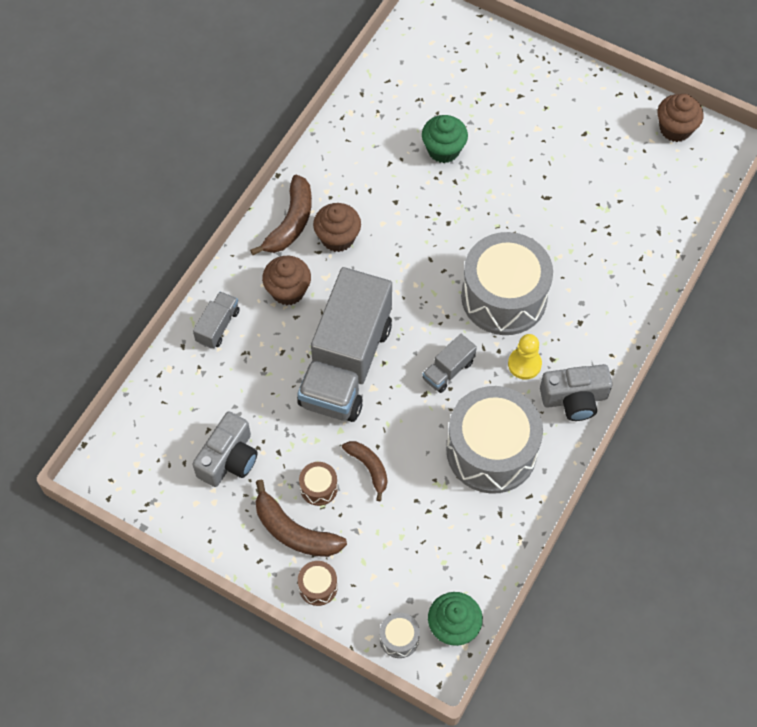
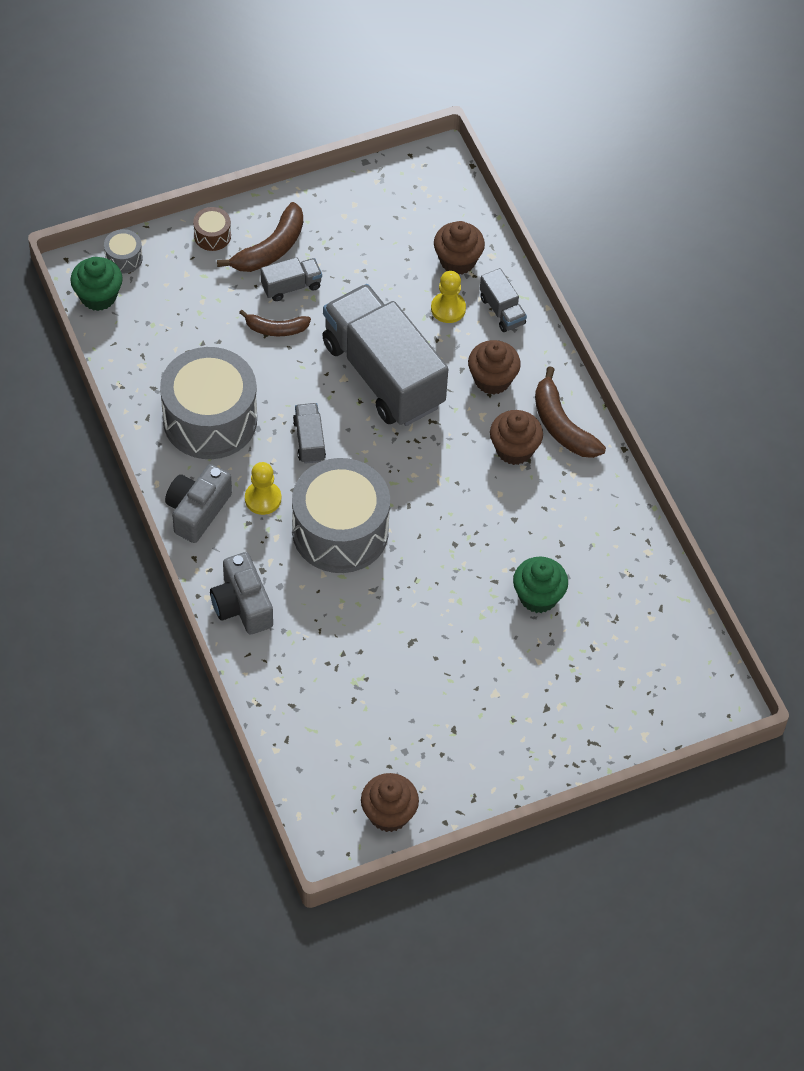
camera: 125 degrees right, 5 degrees down
(193, 388) = (457, 261): none -> brown cupcake
(229, 459) = (371, 246): grey camera -> grey camera (242, 605)
(246, 363) = (448, 308): none -> yellow pawn
(294, 531) = (270, 249): brown banana -> brown banana turned 150 degrees clockwise
(319, 488) = (291, 286): brown drum -> grey truck

